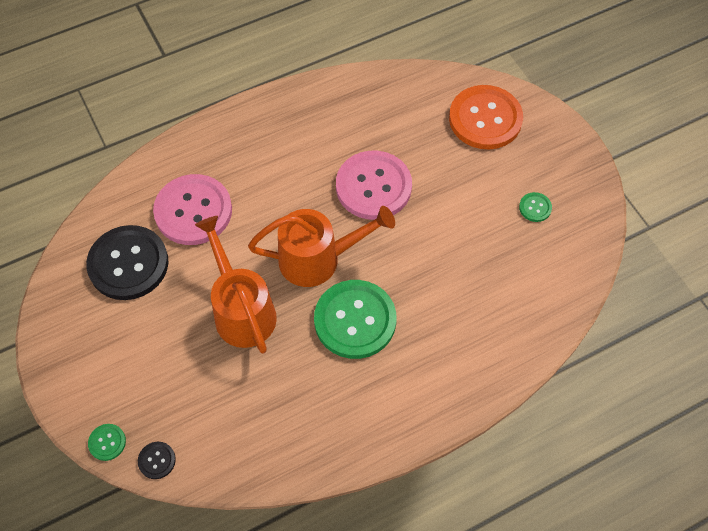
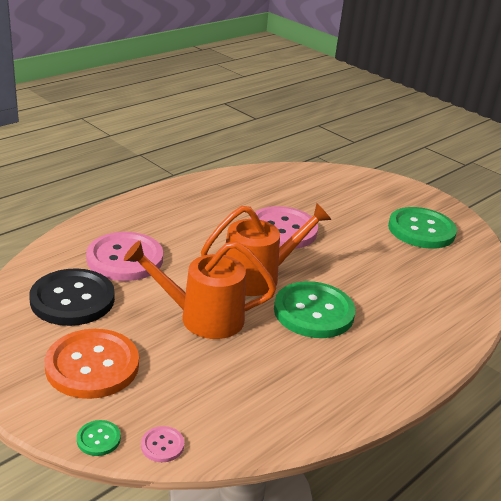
camera: 20 degrees left, 30 degrees down
(157, 460) = (162, 445): black button -> pink button
(241, 309) = (201, 317): orange watering can -> orange watering can turned 45 degrees counterclockwise
(485, 119) = (350, 187): orange button -> orange button (92, 366)
(535, 208) = (421, 230): green button -> green button, size x2.38

